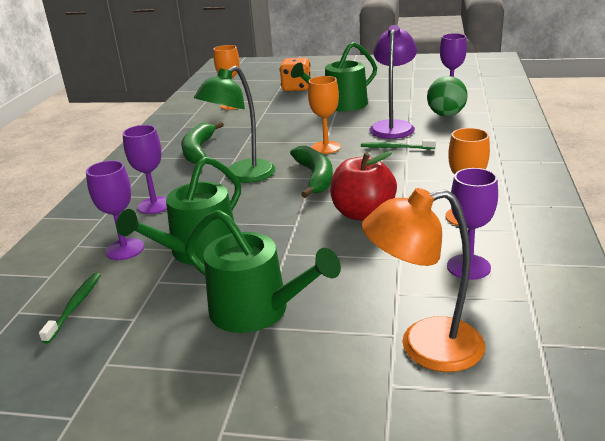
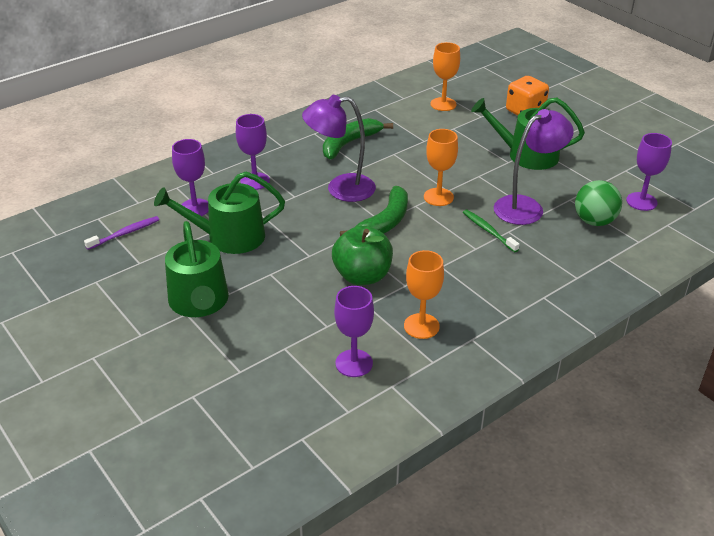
camera: 40 degrees right, 10 degrees up
(75, 306) = (125, 233): green toothbrush -> purple toothbrush
(242, 176) = (340, 189): green lamp -> purple lamp
(362, 214) = (362, 276): red apple -> green apple
(424, 347) = (242, 390): orange lamp -> none

